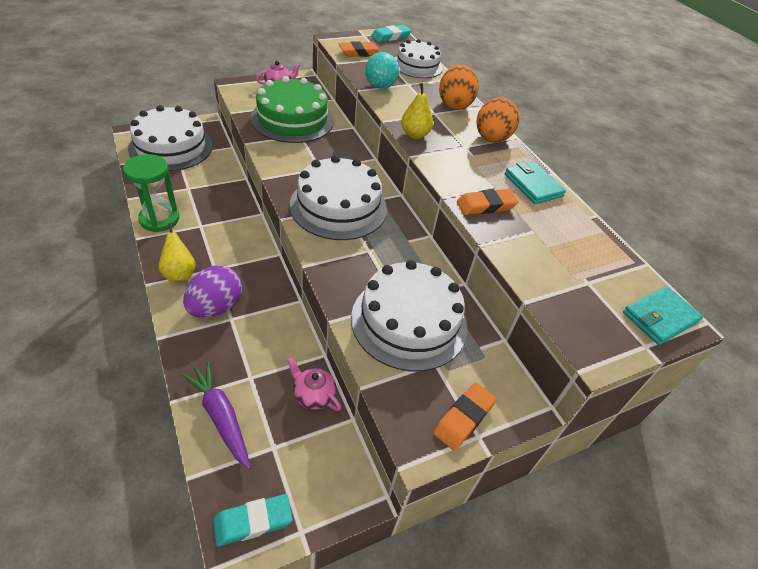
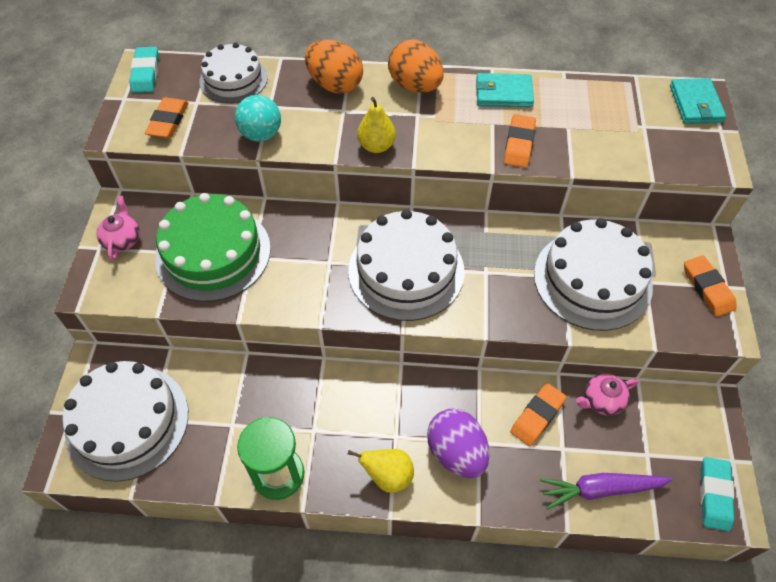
camera: 55 degrees left, 10 degrees up
(274, 351) = (537, 416): none -> orange eraser

